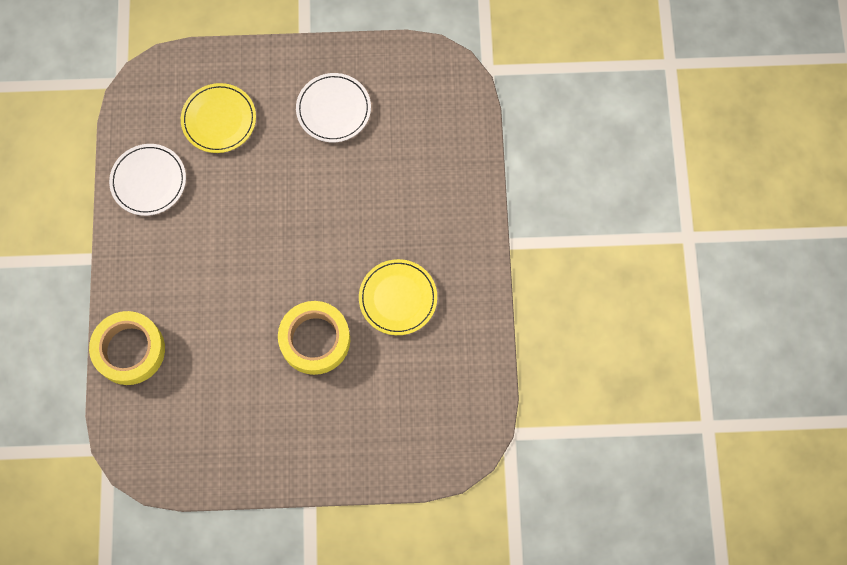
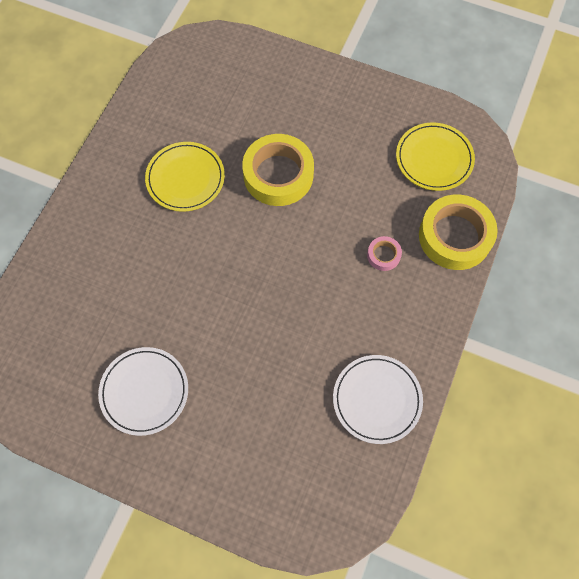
camera: 155 degrees left, 5 degrees down
(187, 304) = (383, 255): none -> pink tape
(219, 120) = (272, 437): yellow plate -> yellow plate (434, 158)

